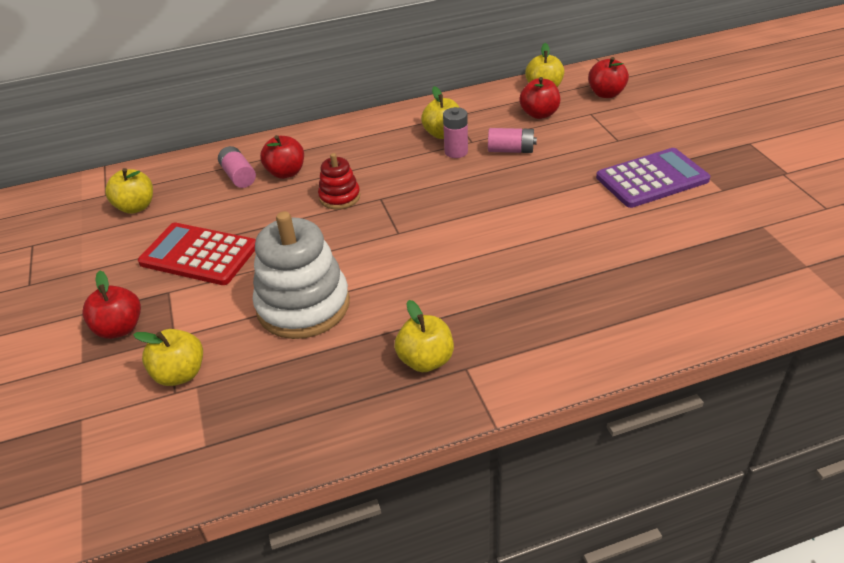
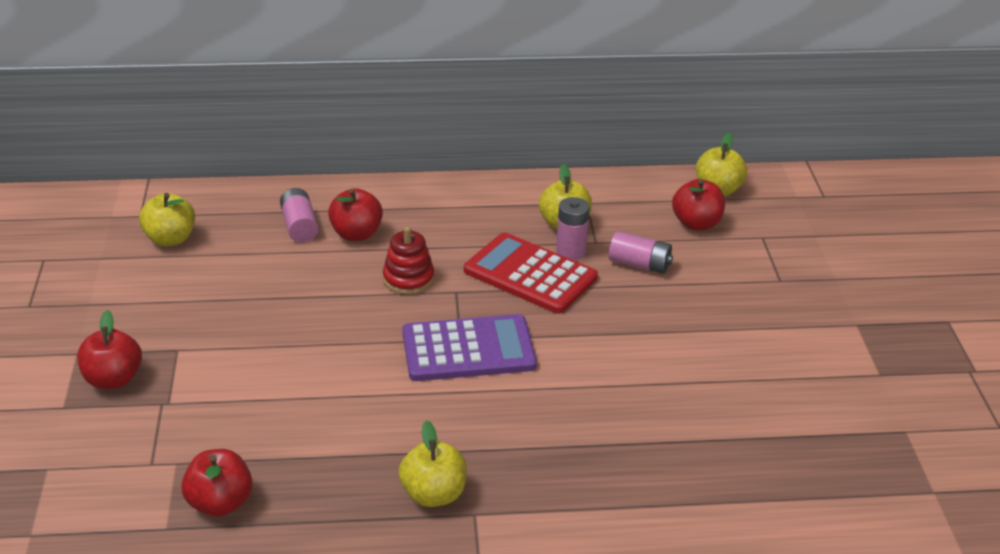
camera: 10 degrees right, 5 degrees down
(180, 374) = (163, 445): yellow apple -> none
(199, 255) = (224, 313): red calculator -> red calculator (530, 274)
(303, 305) = (321, 400): white stacking toy -> none
(606, 94) = (795, 214): red apple -> red apple (220, 503)
(652, 179) = (798, 340): purple calculator -> purple calculator (468, 349)

